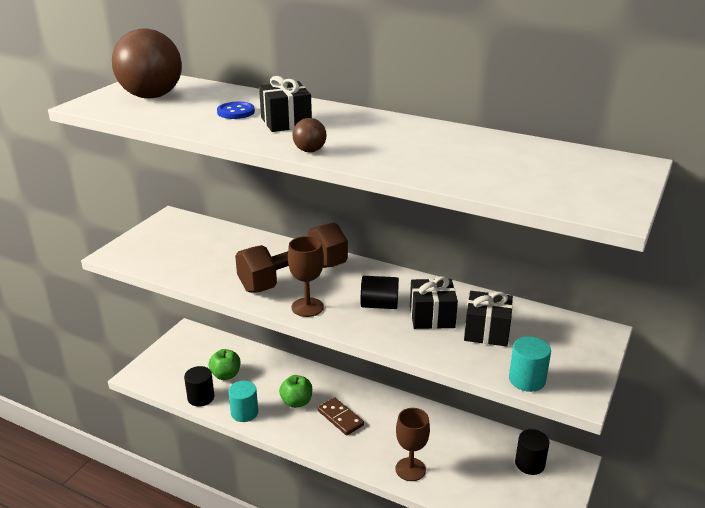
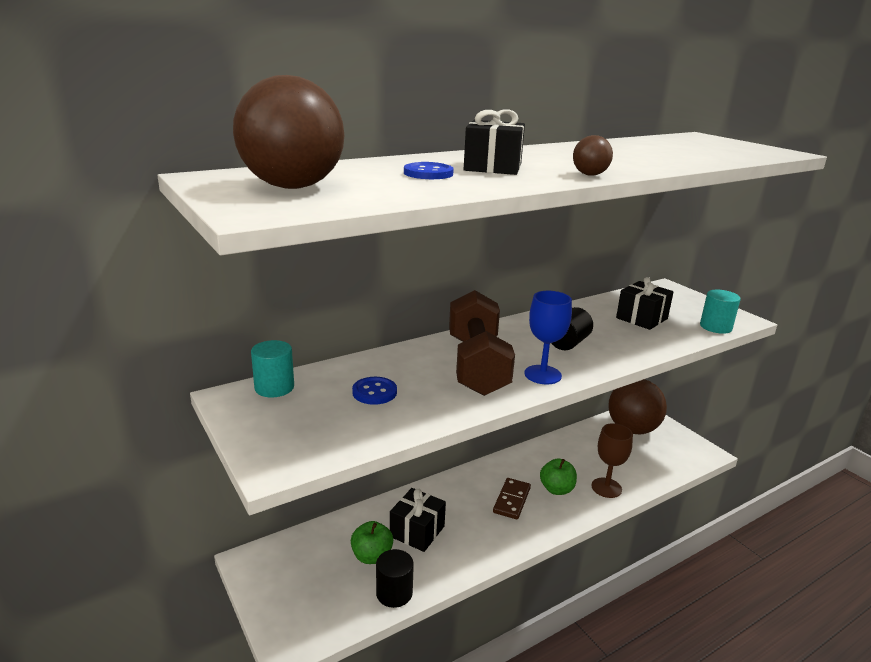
camera: 60 degrees left, 5 degrees down
(217, 254) = (374, 392): none -> blue button
(244, 413) = (451, 565): turquoise cylinder -> turquoise cylinder (274, 387)
(296, 402) = (465, 519): green apple -> green apple (556, 489)
(307, 307) = (542, 375): brown goblet -> blue goblet
(340, 418) = (512, 500): brown domino -> brown domino turned 60 degrees counterclockwise
(432, 316) = (604, 329): black gift -> black gift (417, 531)
(529, 464) = (632, 429): black cylinder -> brown ball

